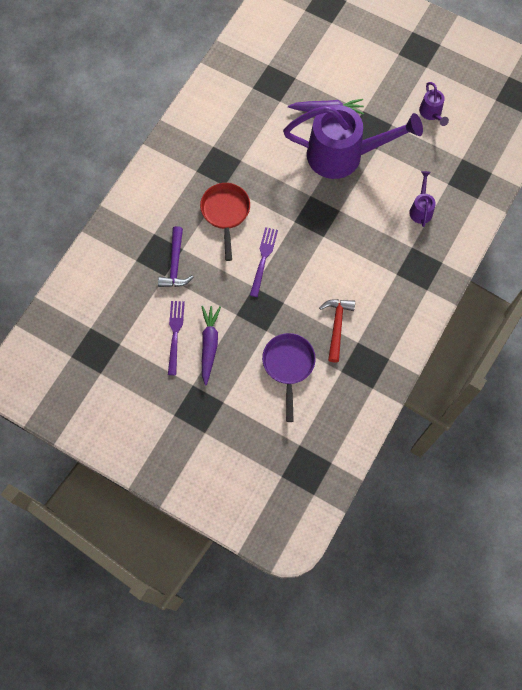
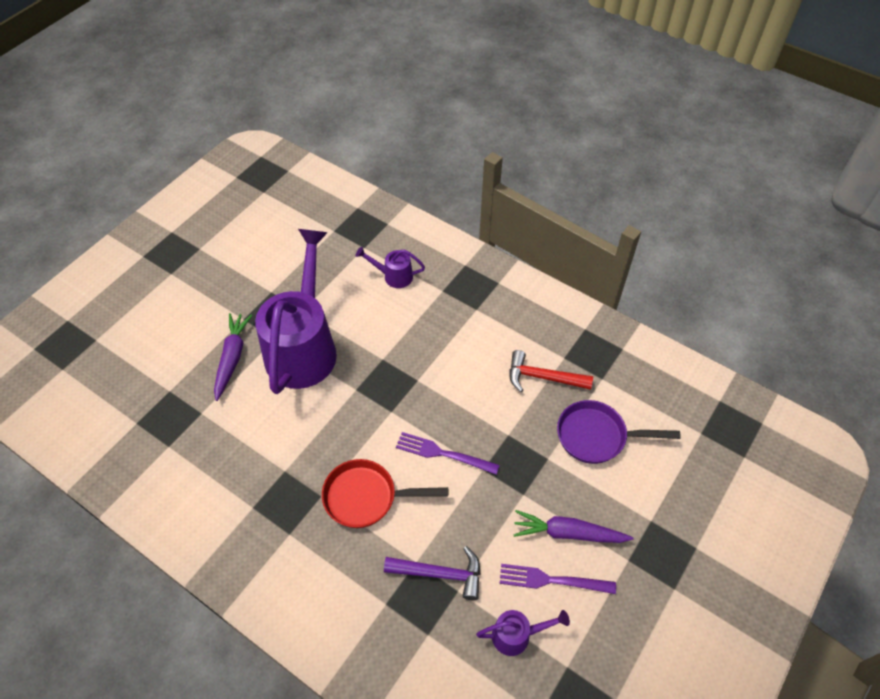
camera: 85 degrees left, 15 degrees down
(431, 113) = (266, 251): purple watering can -> purple watering can (517, 635)

